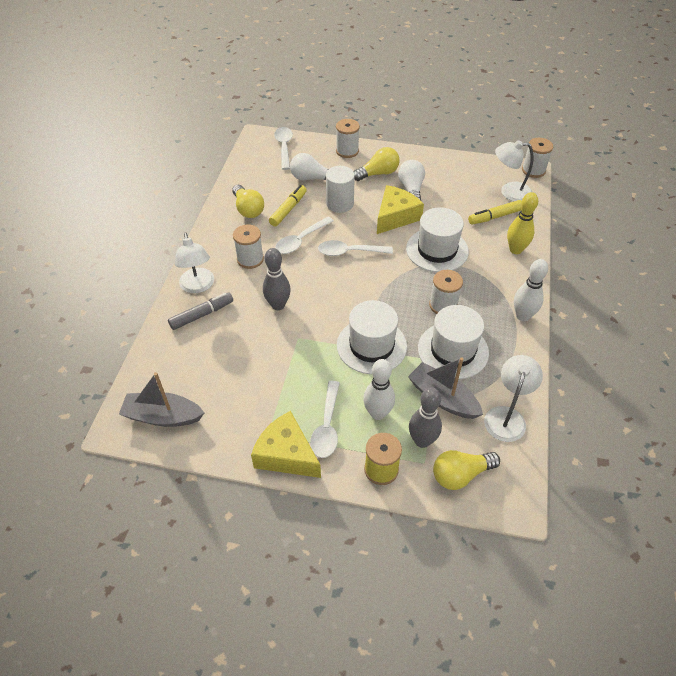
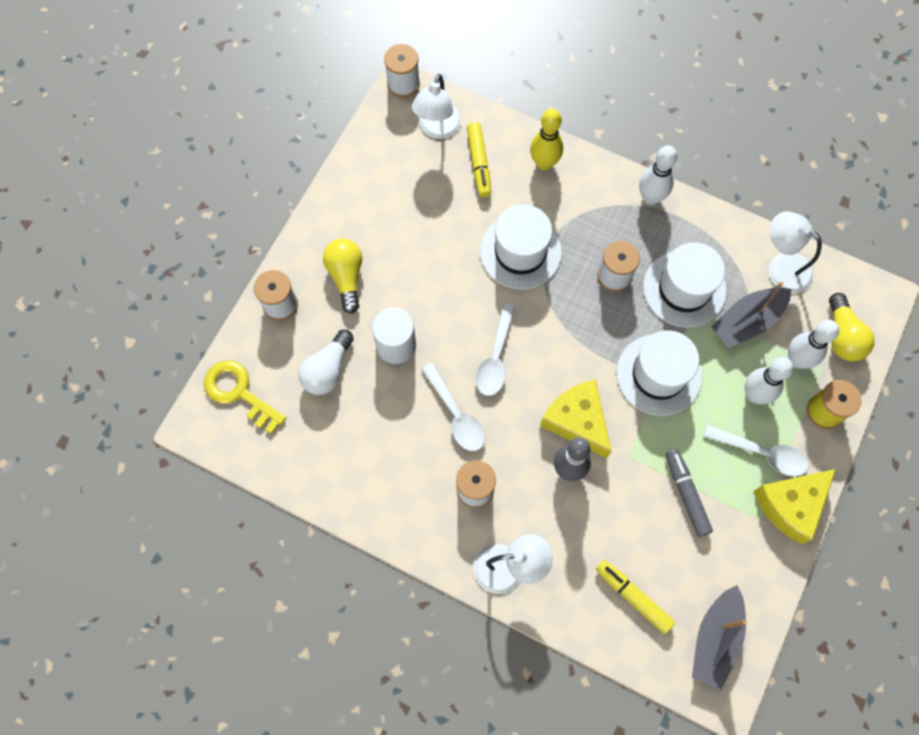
camera: 75 degrees left, 20 degrees up
(201, 315) = (562, 570): grey marker -> grey marker (686, 494)
(248, 209) = (369, 473): yellow light bulb -> none
(284, 147) = (239, 392): white spoon -> yellow key
(288, 210) = (387, 417): yellow marker -> yellow marker (633, 597)
(395, 217) = (444, 281): yellow cheese -> yellow cheese (577, 421)
(411, 189) = (394, 244): white light bulb -> none
(422, 441) = (797, 360): grey bowling pin -> white bowling pin

